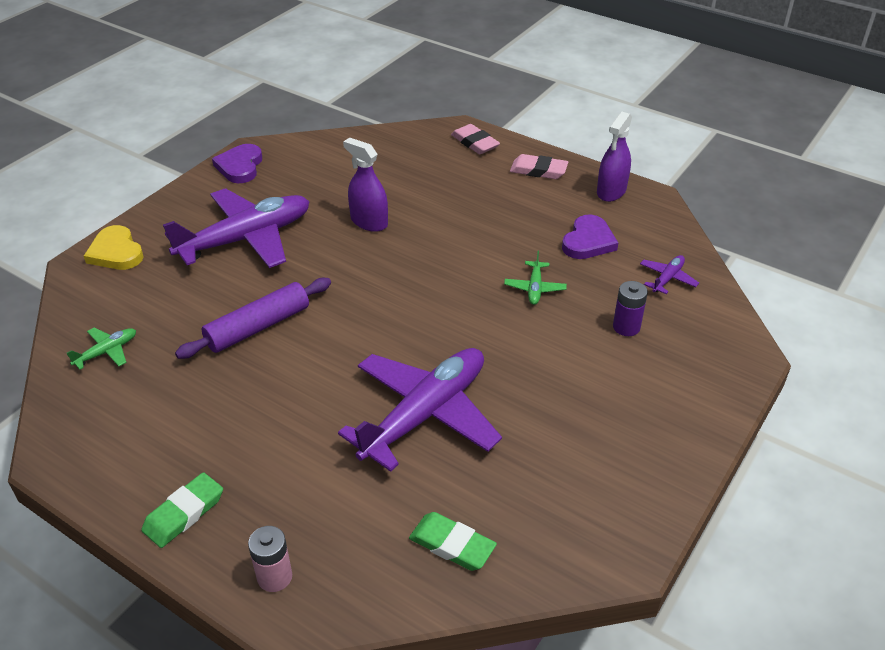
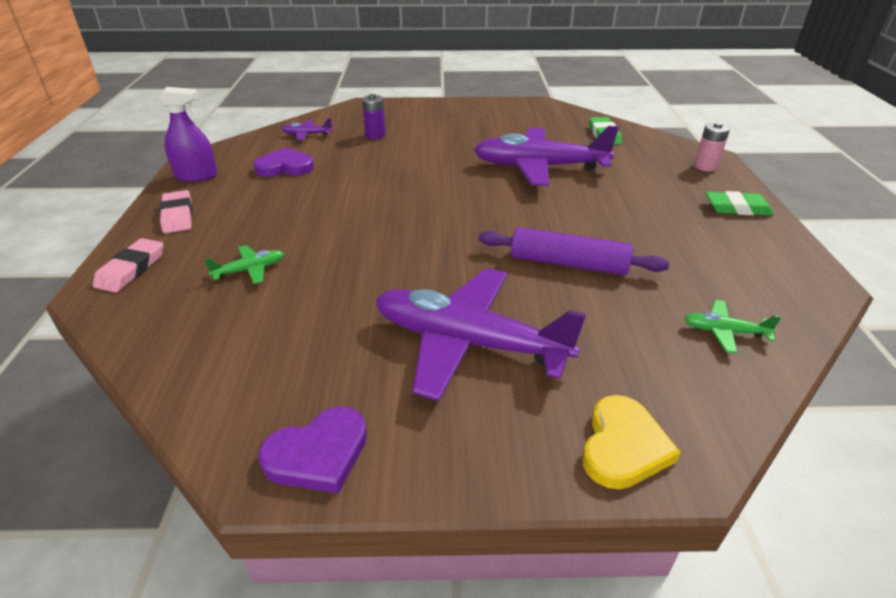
camera: 125 degrees left, 5 degrees down
(369, 222) = (353, 274): purple spray bottle -> none
(535, 288) = (368, 170): green plane -> green plane (250, 270)

